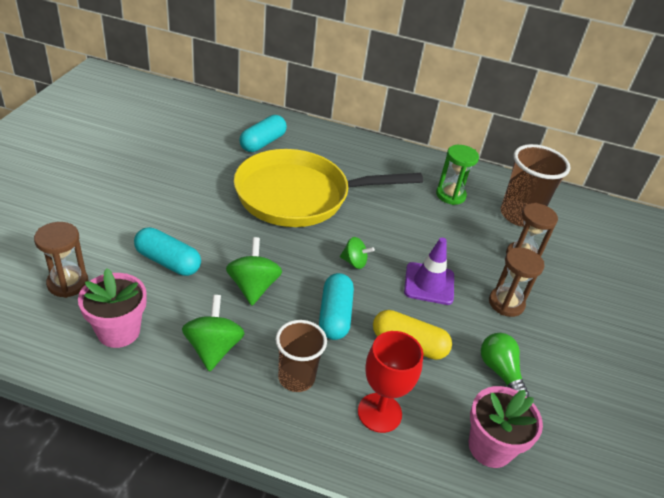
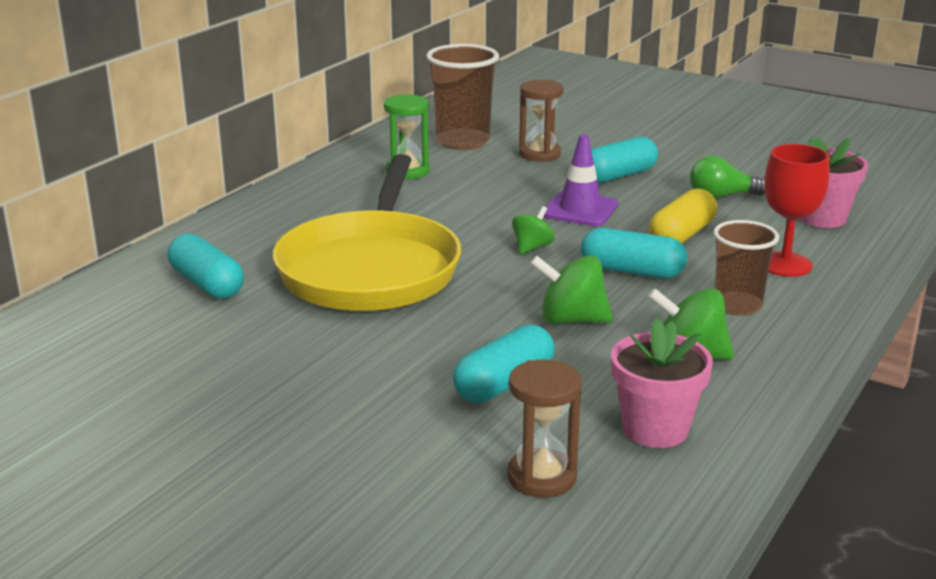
camera: 70 degrees left, 15 degrees down
(506, 303) = (618, 176): brown hourglass -> turquoise capsule

